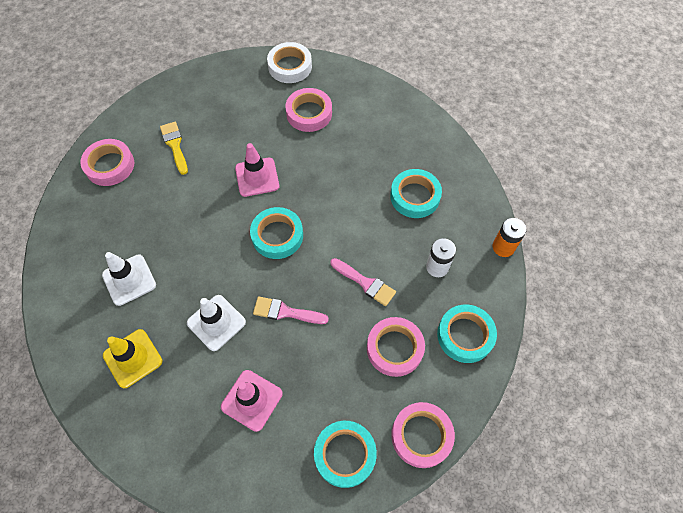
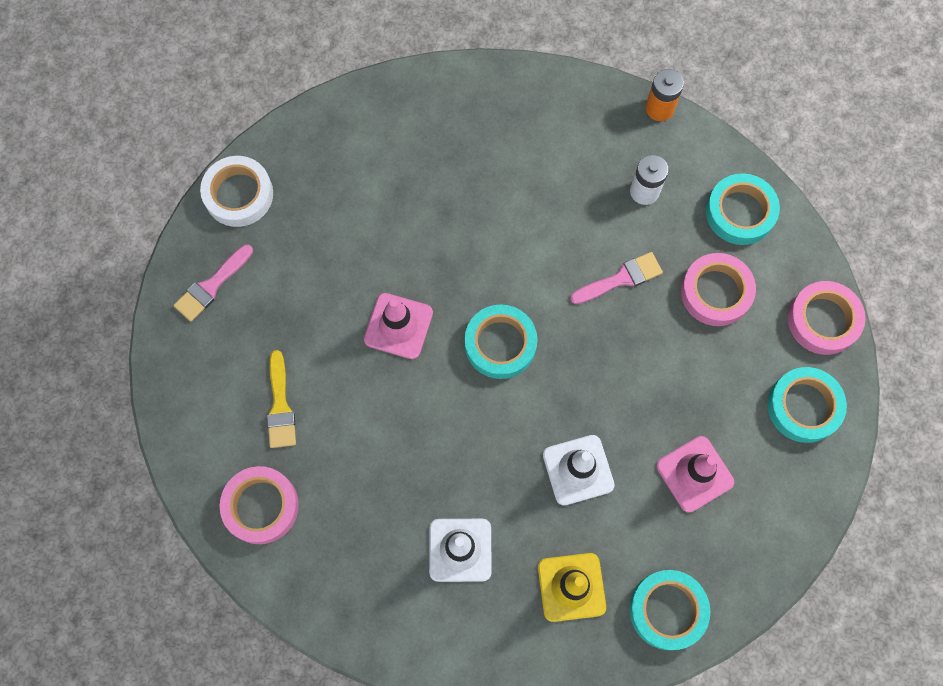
camera: 60 degrees left, 10 degrees up
(175, 145) = (280, 406): yellow brush -> yellow brush turned 105 degrees counterclockwise
(285, 312) = (608, 385): pink brush -> pink brush (211, 286)
(309, 113) = (336, 212): pink tape -> none
(415, 196) = (539, 160): turquoise tape -> turquoise tape (667, 610)

